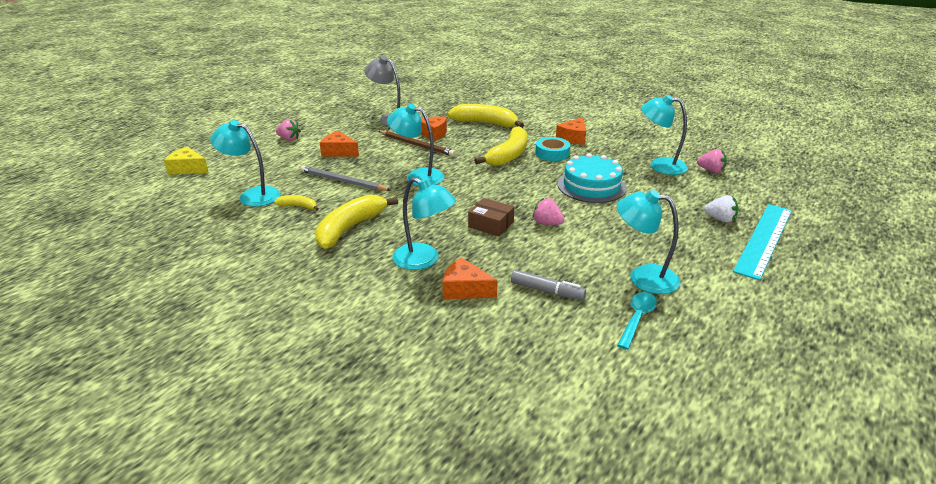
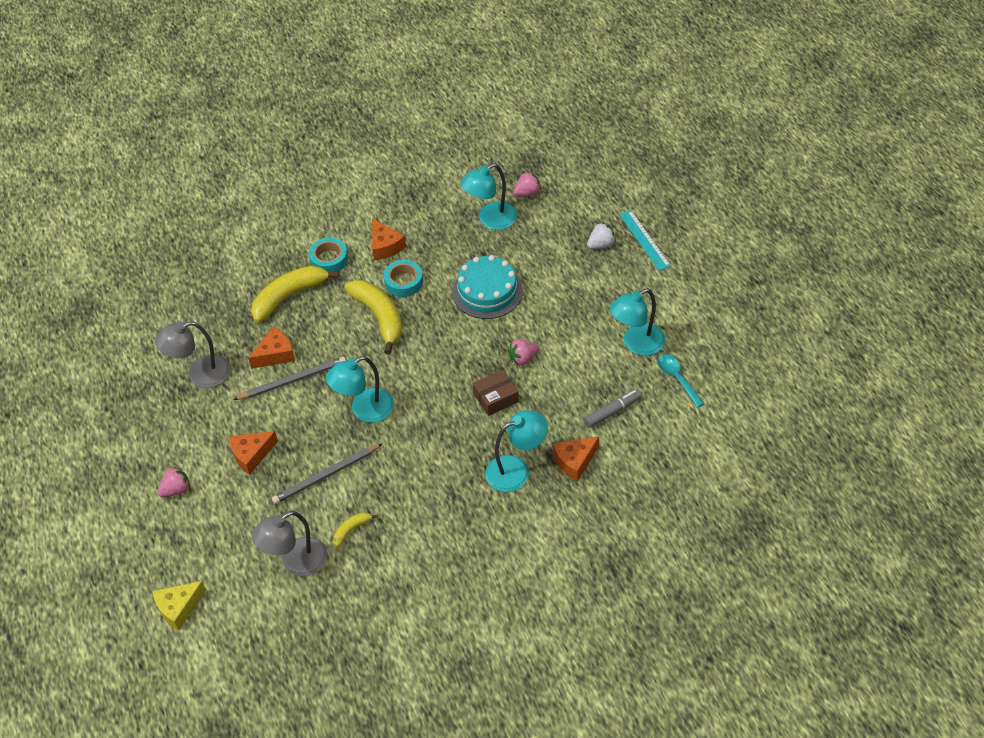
camera: 55 degrees left, 20 degrees up
(252, 195) = (296, 562): turquoise lamp -> grey lamp
(350, 228) = (425, 503): yellow banana -> none
(417, 145) = (293, 380): brown pencil -> grey pencil
(534, 125) = (329, 259): none -> turquoise tape
(764, 239) = (644, 240): turquoise ruler -> turquoise ruler, size x0.63

